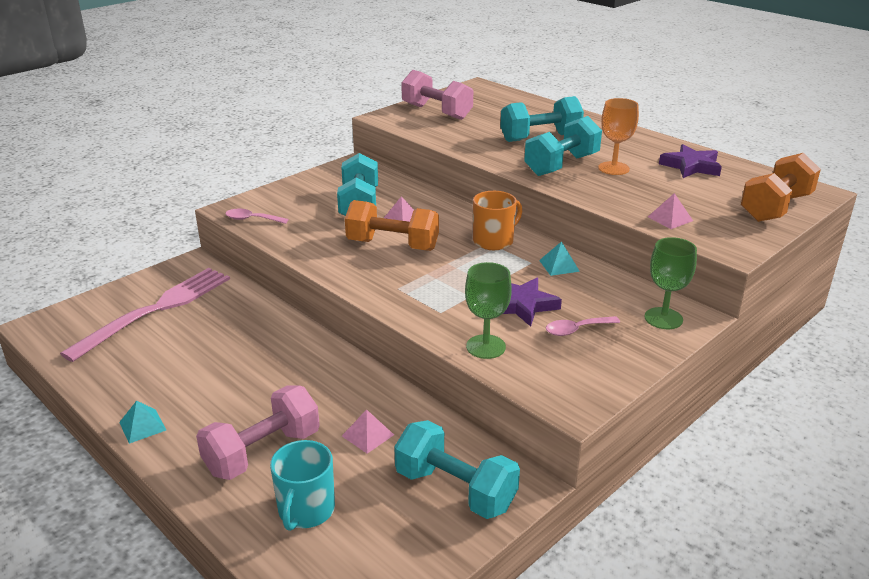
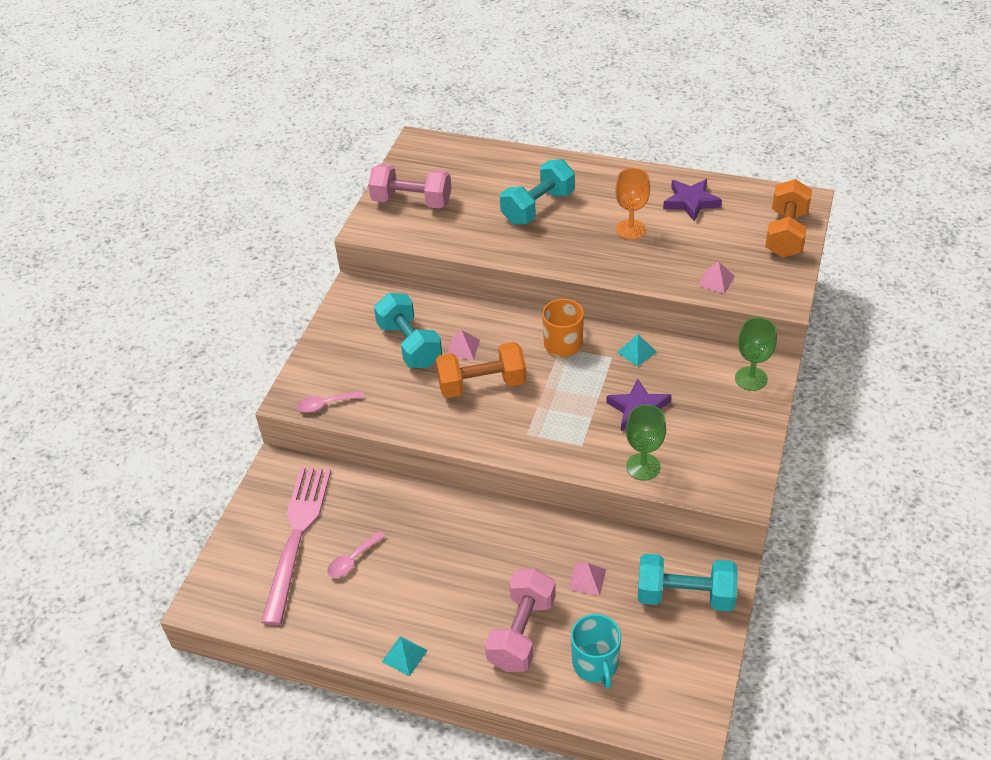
camera: 25 degrees left, 15 degrees up
(561, 165) = (584, 241): turquoise dumbbell -> none
(576, 330) = (696, 419): pink spoon -> pink spoon (352, 560)

